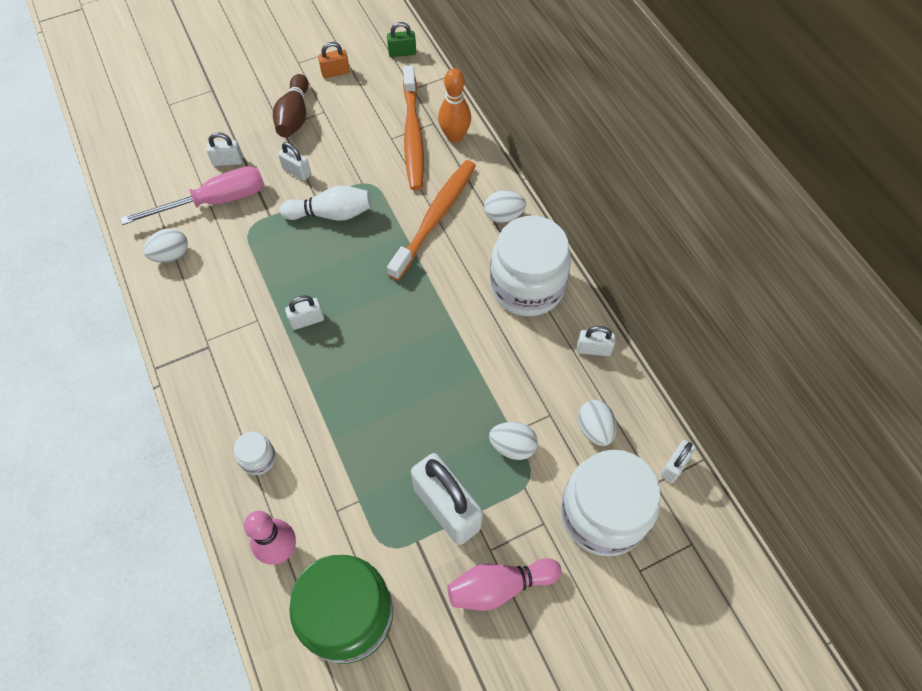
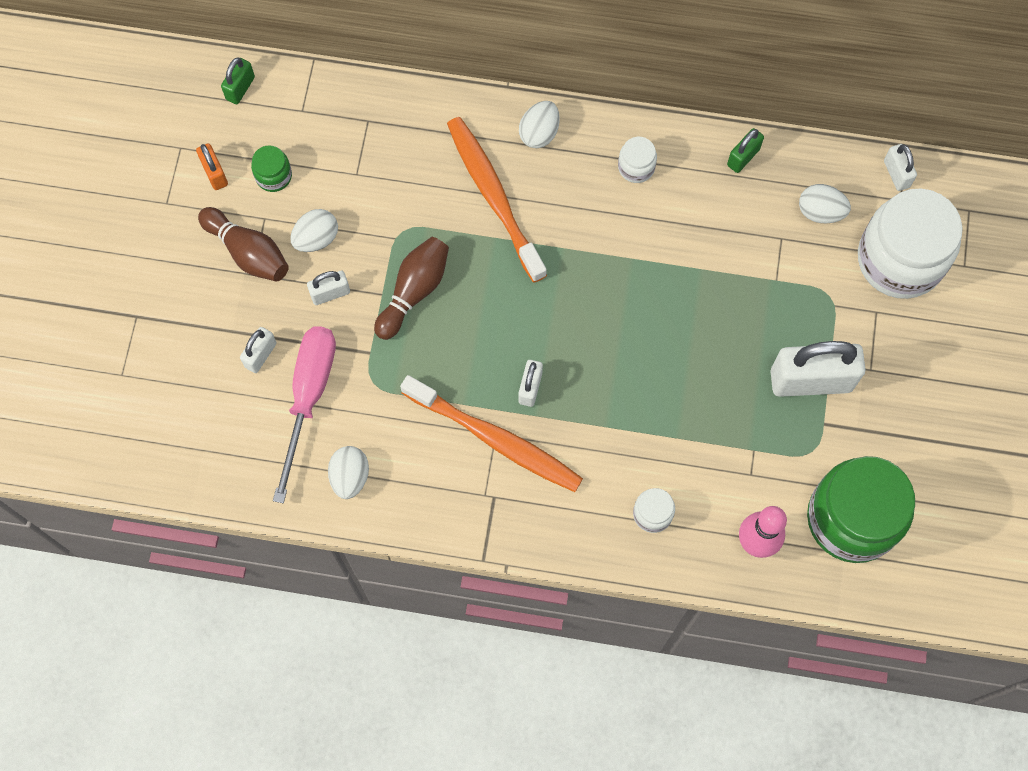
camera: 55 degrees left, 10 degrees up
(331, 214) = (414, 291): white bowling pin -> brown bowling pin
(335, 72) = (215, 173): orange padlock -> orange padlock turned 45 degrees counterclockwise
(356, 100) = (273, 176): none -> green jar
(412, 135) = (369, 151): orange toothbrush -> orange toothbrush (495, 439)
(454, 136) = (403, 112): orange bowling pin -> none
(499, 586) = (906, 383): pink bowling pin -> none
(512, 446) = (790, 289): white egg -> white egg (316, 238)
(527, 286) = (636, 167): white jar -> white jar, size x0.43
(593, 349) = (743, 157): white padlock -> green padlock

